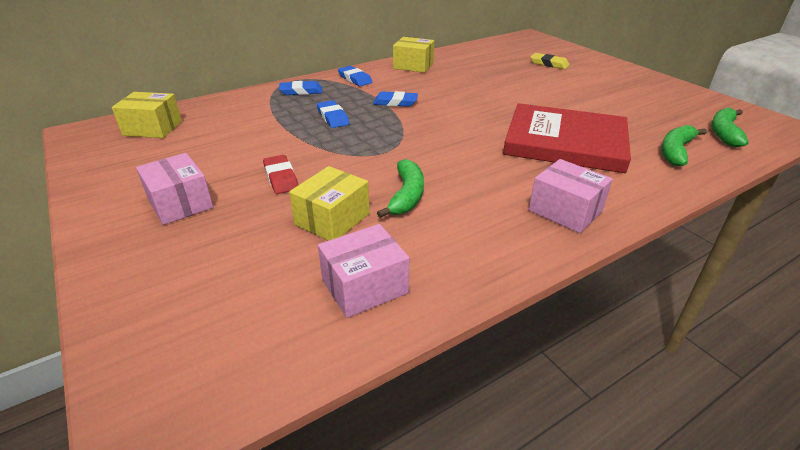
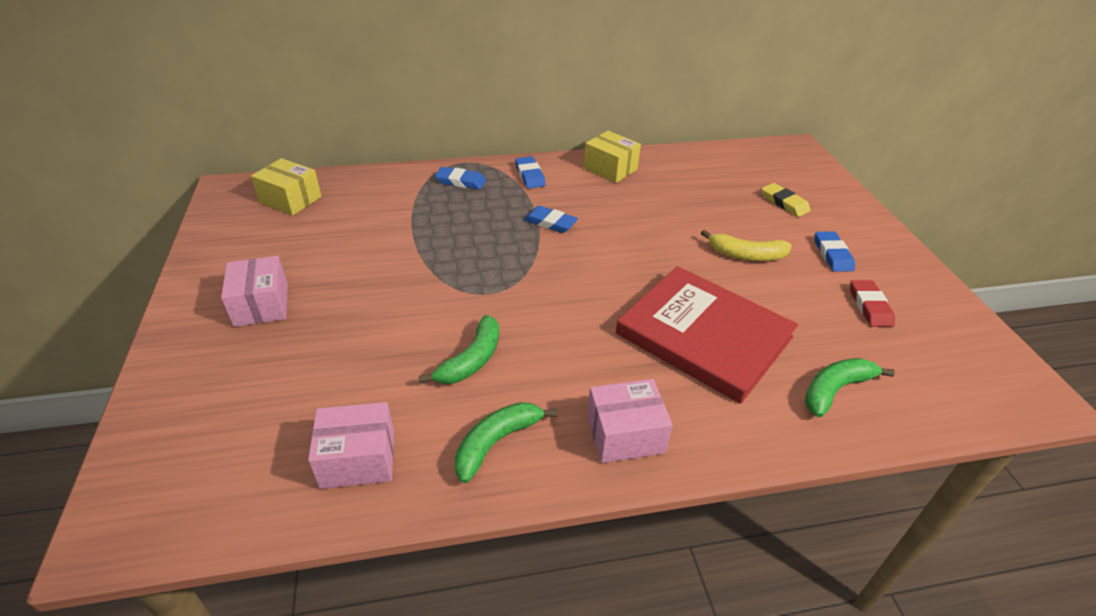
camera: 20 degrees right, 5 degrees up
(281, 178) = (367, 299): red eraser -> red eraser (870, 306)
(332, 219) = (381, 367): yellow box -> none
(333, 117) = (469, 228): blue eraser -> blue eraser (832, 254)
(551, 94) = (746, 255): none -> yellow banana
(565, 211) = (625, 434): pink box -> pink box turned 75 degrees counterclockwise
(724, 133) = (931, 380): green banana -> green banana (496, 442)

